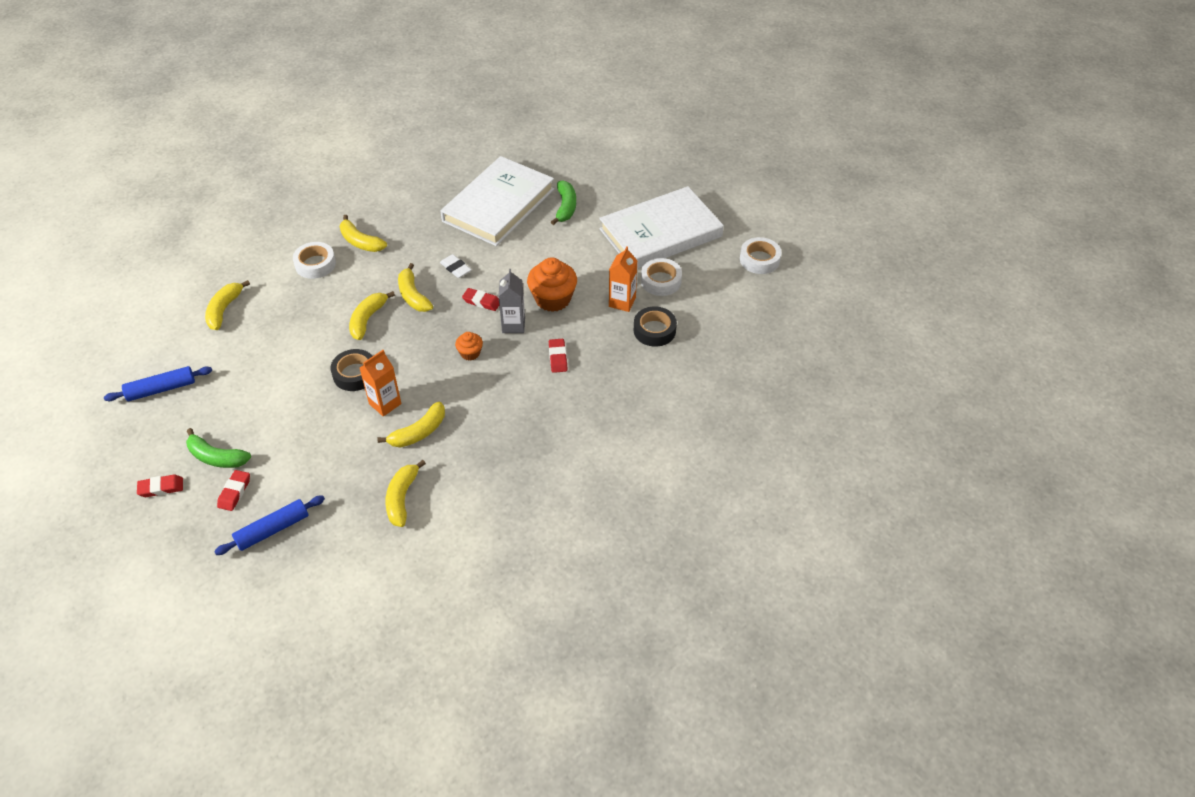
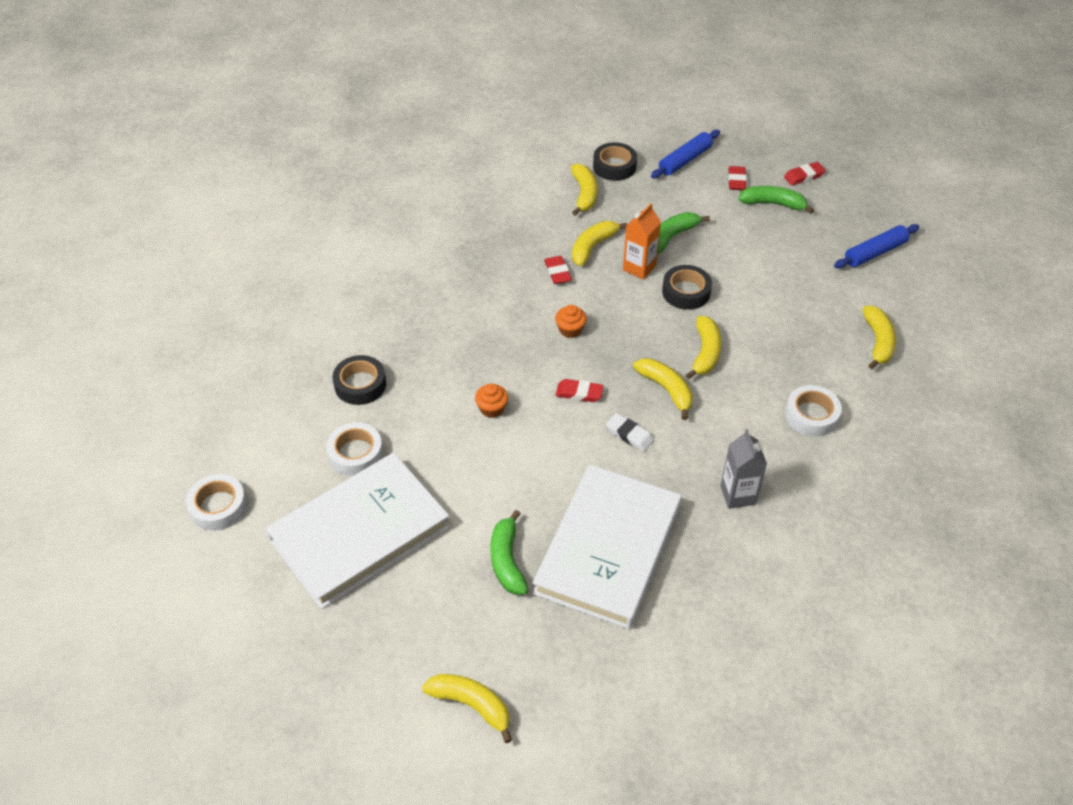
camera: 170 degrees right, 0 degrees up
(337, 433) = (672, 236): none -> green banana
(354, 532) = (614, 166): none -> black tape
(360, 242) = (773, 457): yellow banana -> yellow banana (472, 705)
(513, 325) = (531, 369): grey carton -> grey carton (738, 495)
(553, 299) = (492, 409): orange cupcake -> orange cupcake, size x0.53
(558, 358) = (469, 338): red eraser -> red eraser (557, 272)
(622, 302) = (403, 416): orange carton -> none

